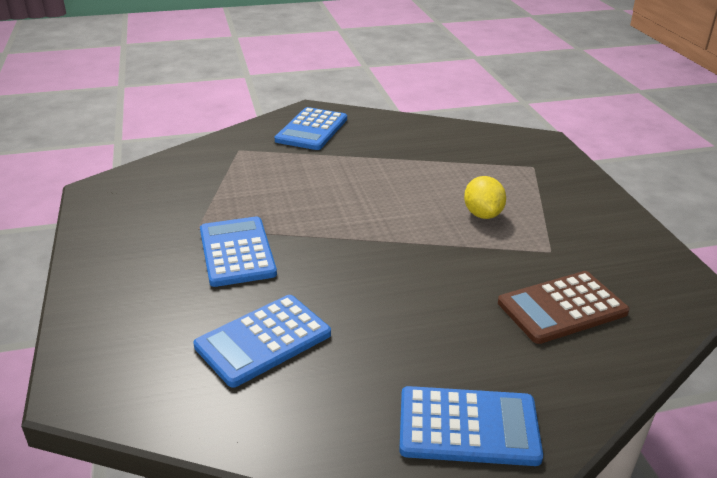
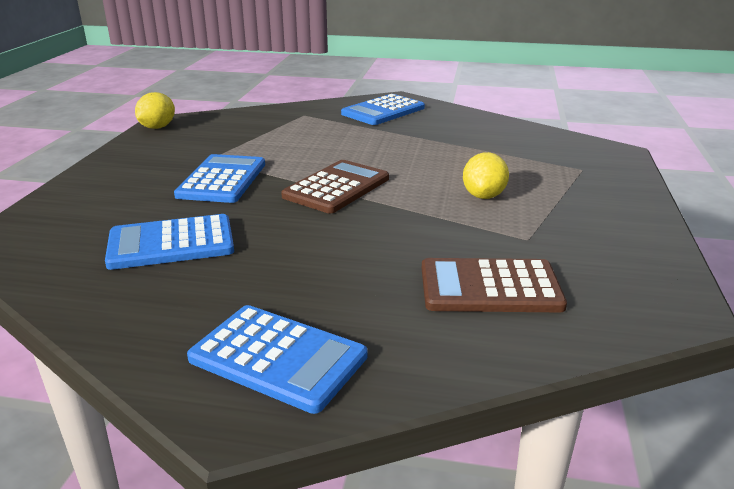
camera: 25 degrees right, 5 degrees down
(96, 198) = (157, 127): none -> yellow lemon
(353, 235) = (337, 187): none -> brown calculator

